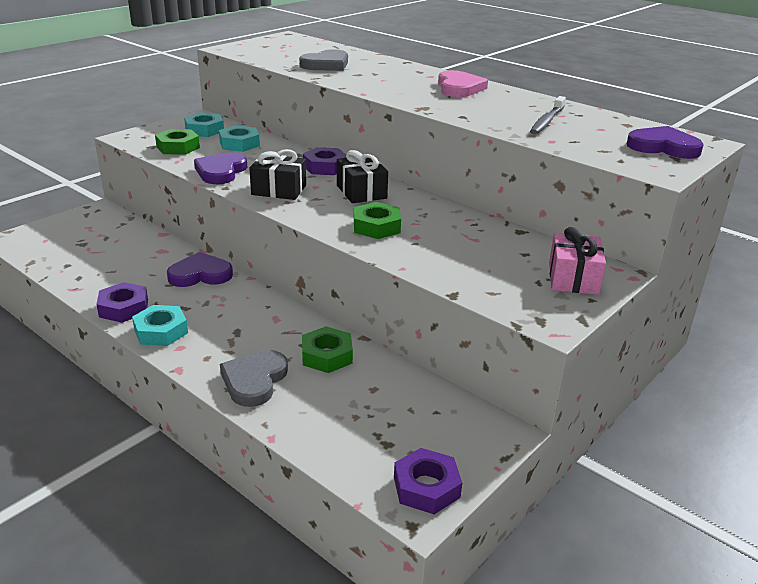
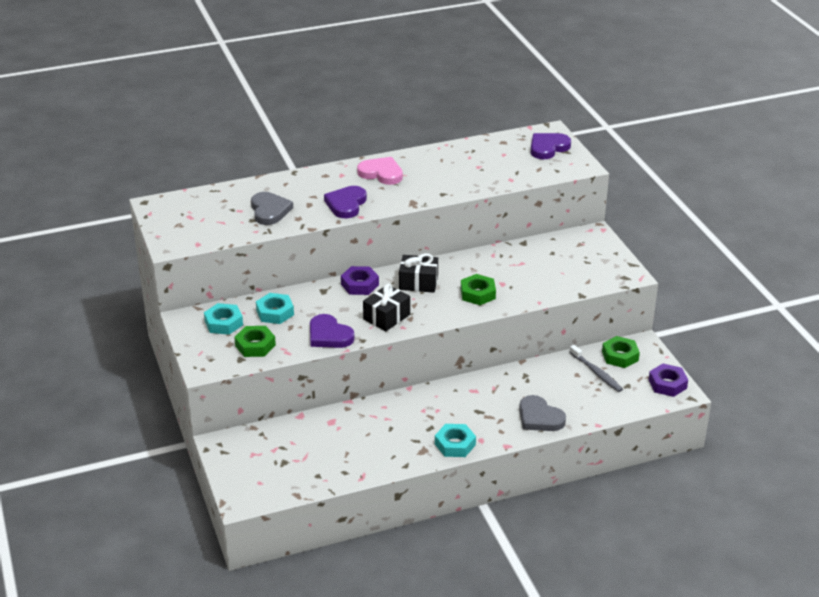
camera: 60 degrees left, 5 degrees up
(124, 308) = (410, 456): purple nut -> none
(200, 274) = (386, 410): purple heart -> purple heart (346, 204)
(327, 355) = (532, 381): green nut -> green nut (620, 356)
(547, 121) = (476, 167): grey toothbrush -> grey toothbrush (596, 373)
(573, 278) = (591, 249): pink gift -> none

